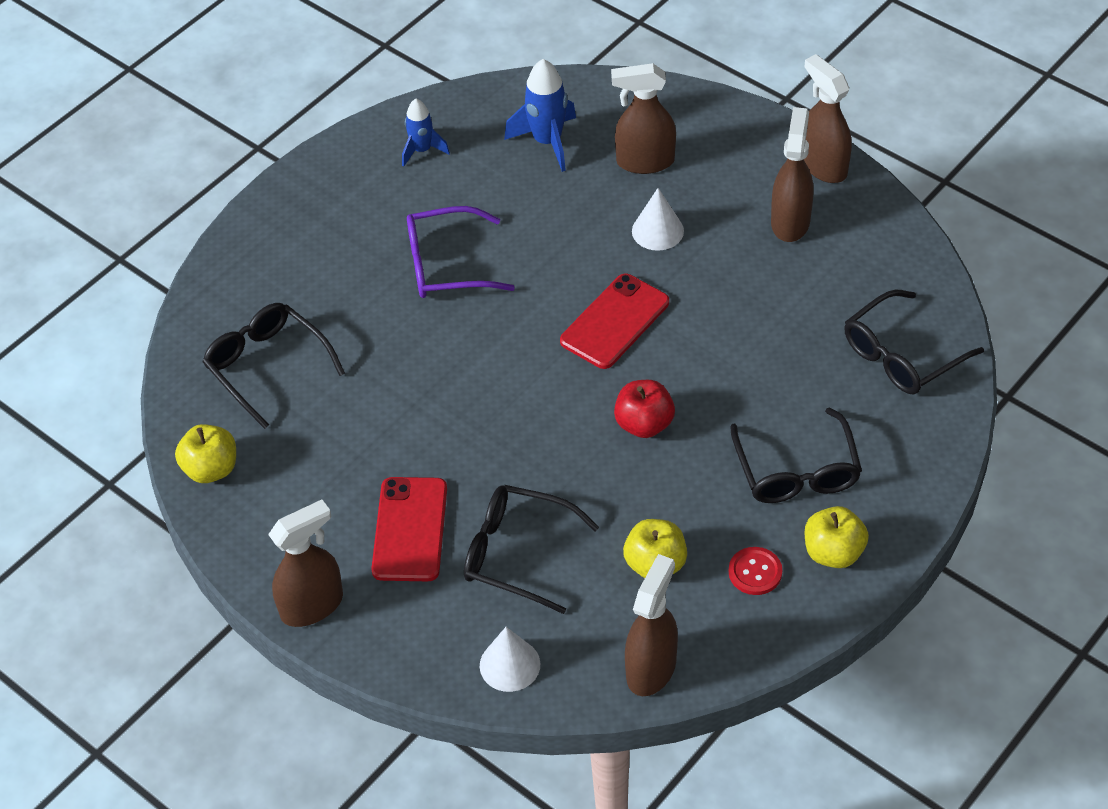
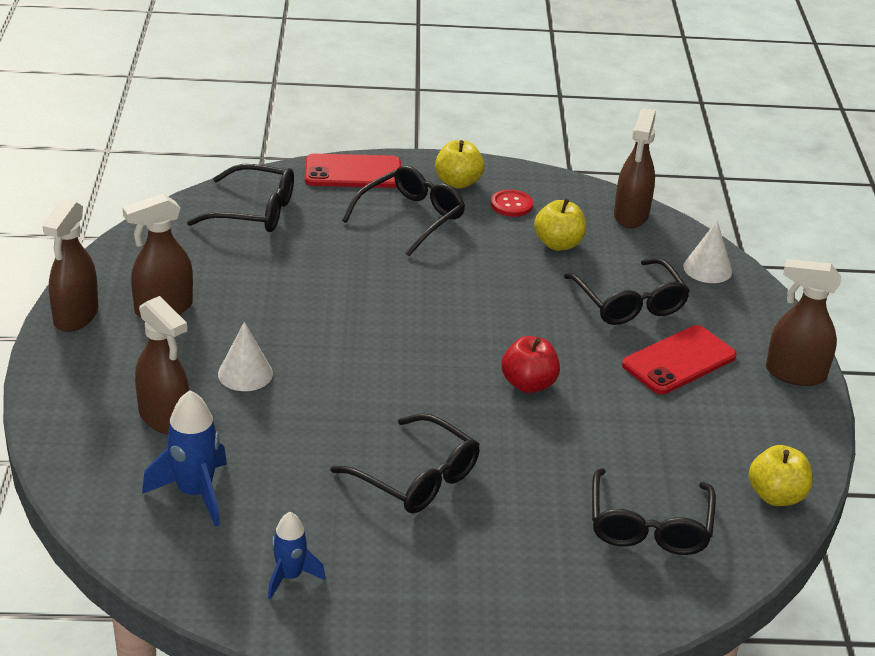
camera: 135 degrees left, 15 degrees down
(447, 265) = (415, 477): purple glasses -> black glasses
(614, 322) = (371, 352): red phone -> red phone (353, 172)
(644, 424) = (452, 296): red apple -> red apple (528, 384)
(651, 668) = (631, 216): brown spray bottle -> brown spray bottle turned 60 degrees counterclockwise

